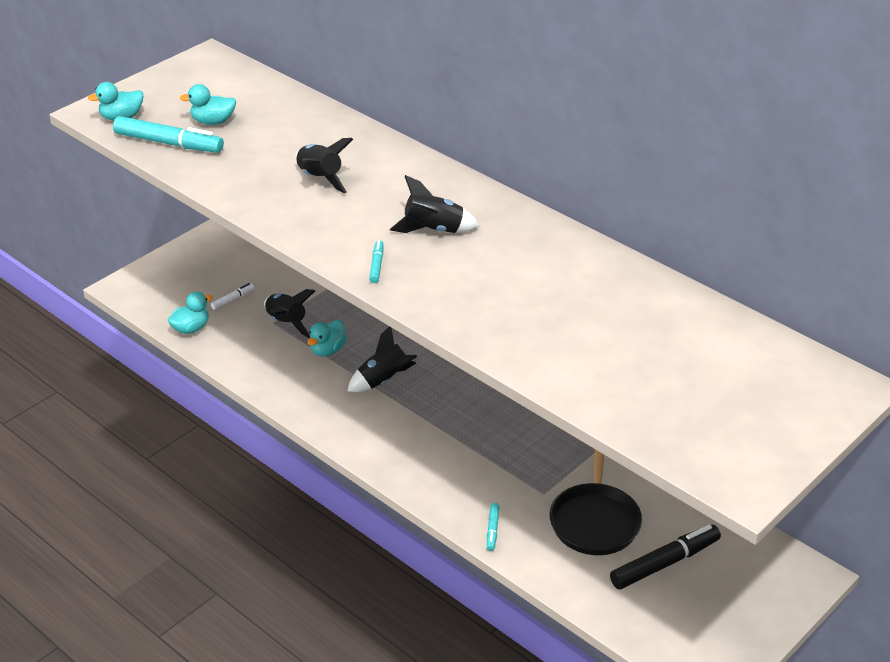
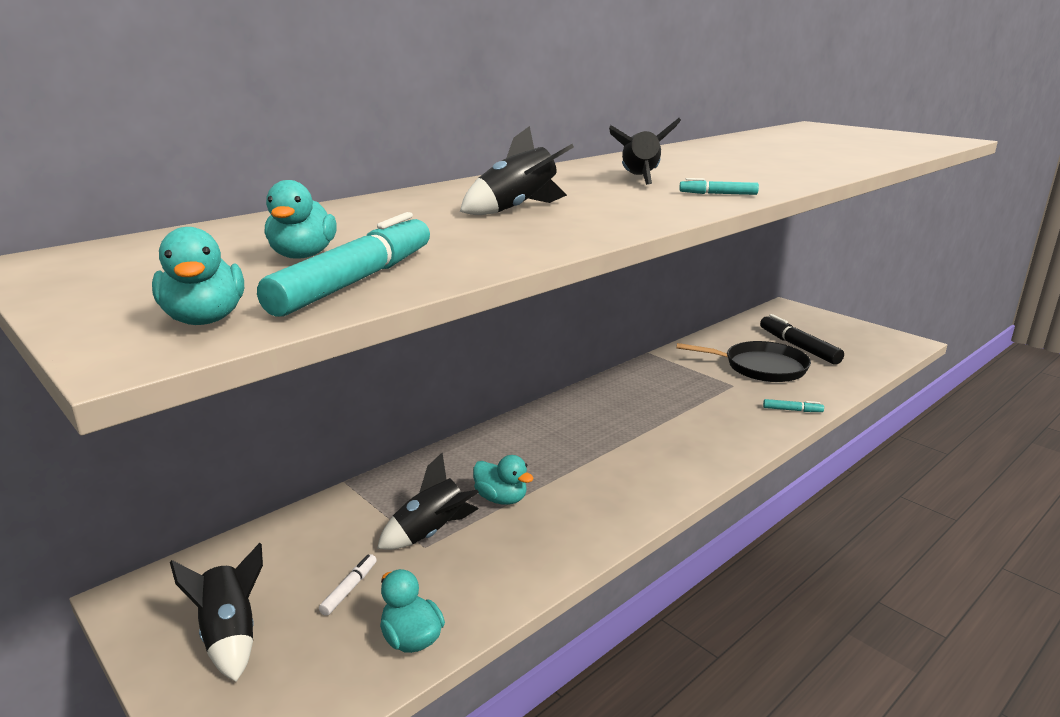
camera: 85 degrees left, 15 degrees down
(233, 299) = (349, 589): white marker -> white marker turned 60 degrees clockwise
(383, 380) = (567, 460): black rocket -> black rocket (230, 636)

